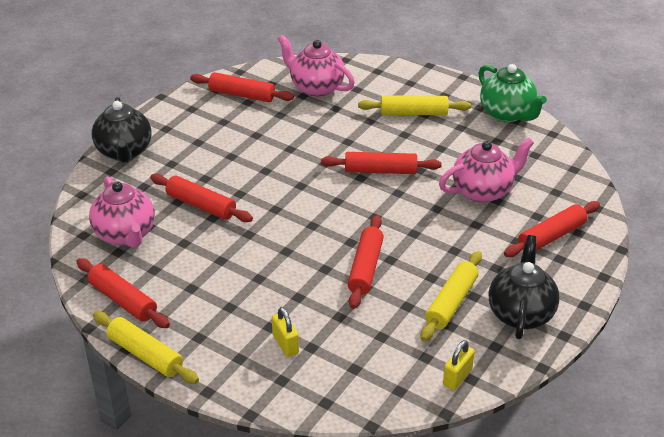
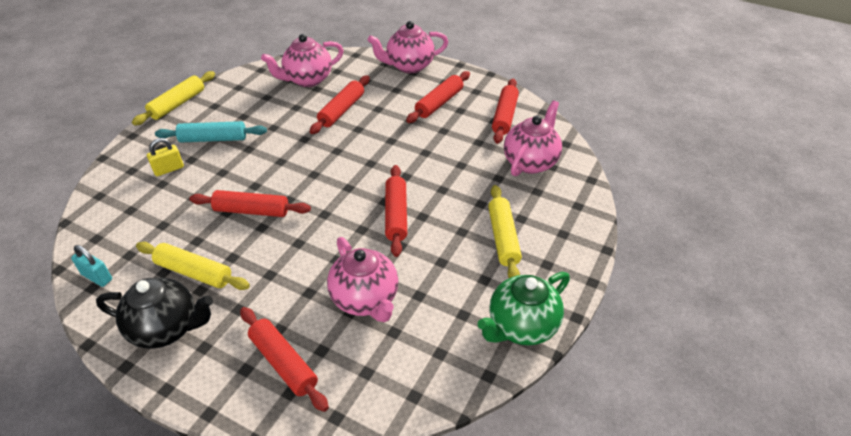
camera: 85 degrees right, 5 degrees up
(123, 300) = (235, 88): red rolling pin -> red rolling pin (439, 103)
(124, 152) = (409, 66): black teapot -> pink teapot
(232, 310) = (213, 139): none -> turquoise rolling pin
(457, 377) = (97, 277): yellow padlock -> turquoise padlock

